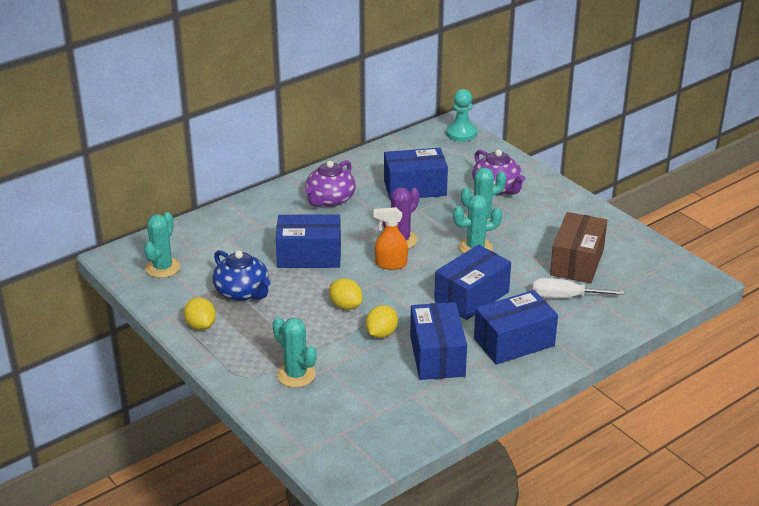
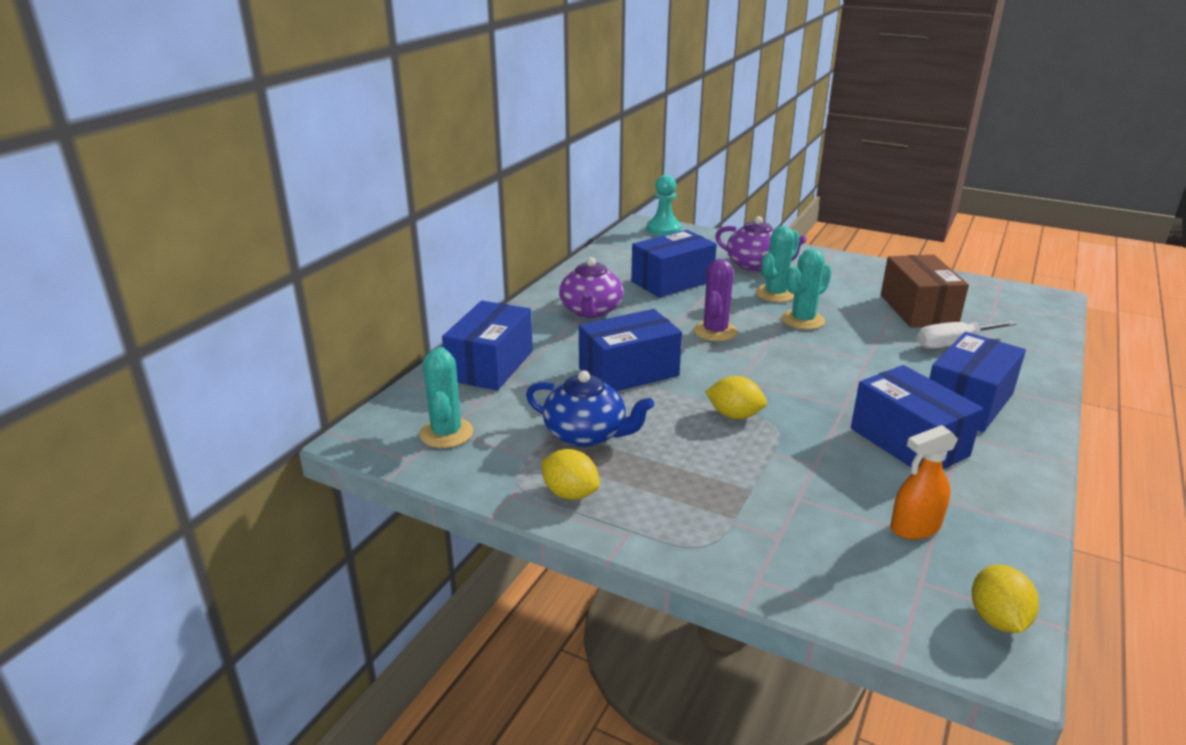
camera: 25 degrees left, 5 degrees down
(296, 375) = (769, 520): turquoise cactus -> none
(381, 333) = (814, 435): yellow lemon -> yellow lemon (997, 619)
(390, 264) = (733, 358): orange spray bottle -> orange spray bottle (914, 527)
(471, 297) = (861, 368): blue box -> blue box (490, 365)

